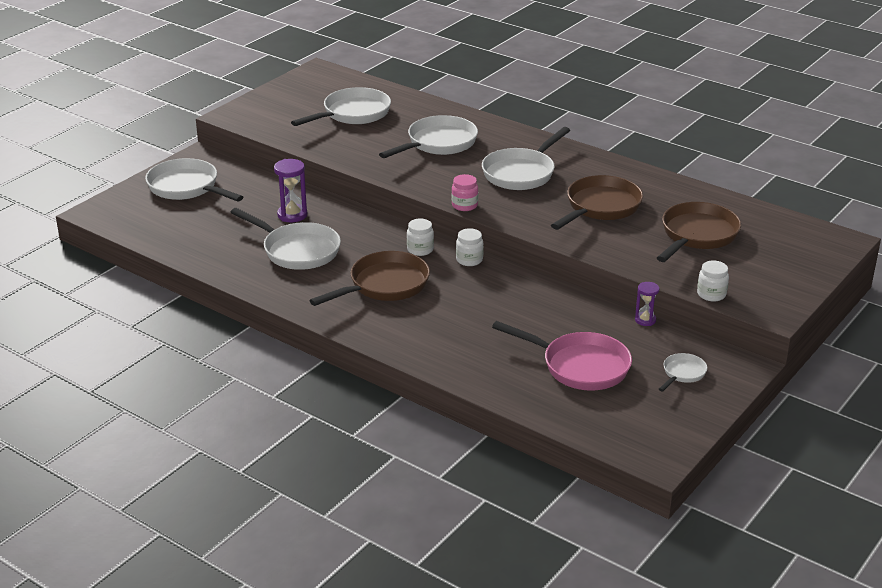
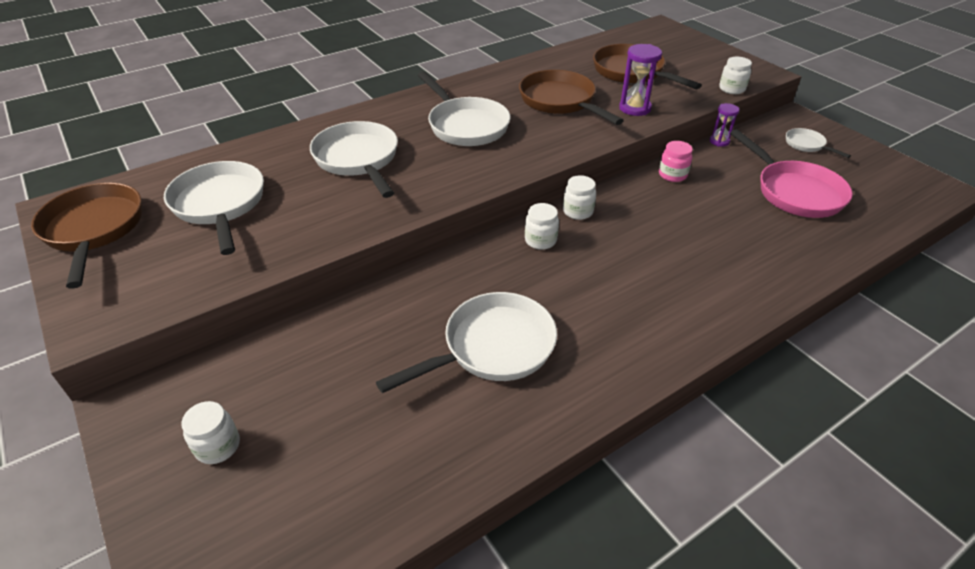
camera: 70 degrees left, 10 degrees up
(186, 187) = (218, 446): white pan -> white jar
(292, 215) = (393, 333): purple hourglass -> purple hourglass (635, 108)
(384, 285) = (610, 285): brown pan -> brown pan (94, 230)
(464, 205) = (514, 173): pink jar -> pink jar (672, 175)
(580, 366) = (794, 192): pink pan -> pink pan turned 105 degrees clockwise

